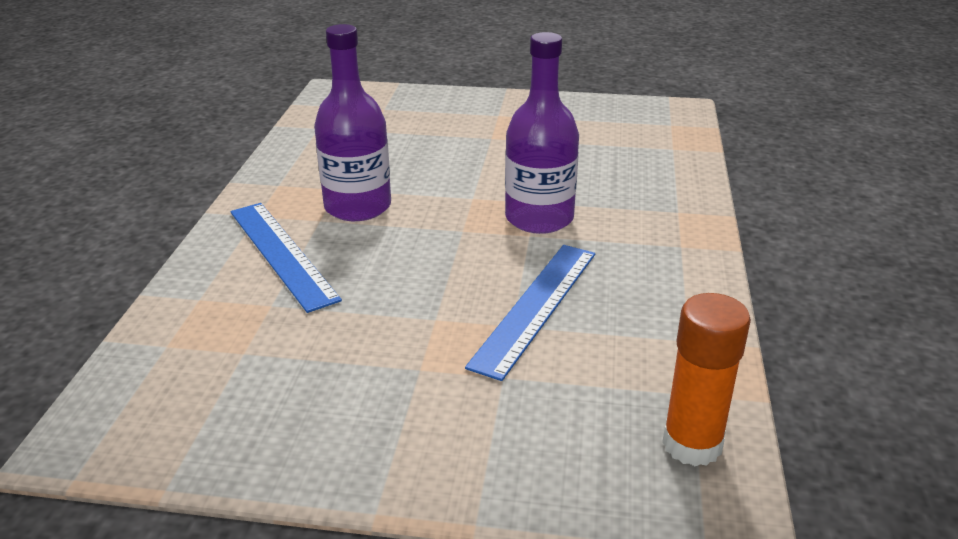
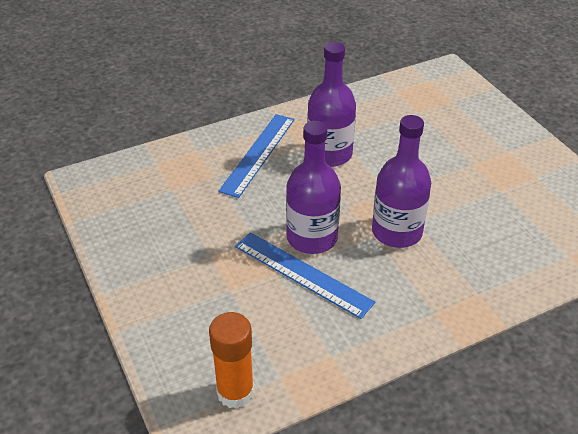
camera: 55 degrees right, 10 degrees up
(483, 275) = (312, 238): none -> purple bottle
(536, 307) = (302, 274): blue ruler -> blue ruler turned 45 degrees clockwise

